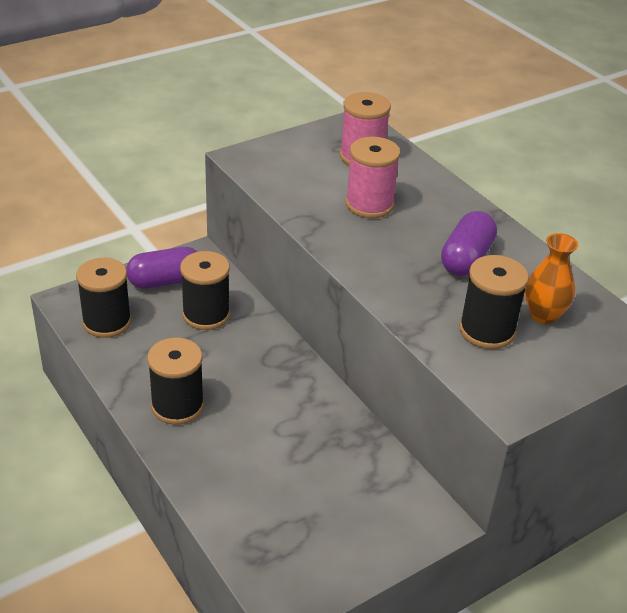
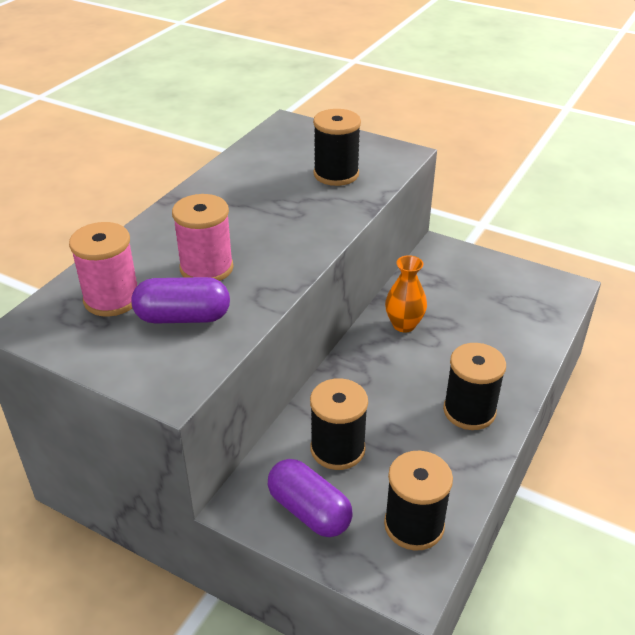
camera: 115 degrees left, 0 degrees up
(466, 259) = (251, 200): purple capsule -> purple capsule (183, 317)
(543, 315) = (294, 157): orange vase -> orange vase (404, 325)

